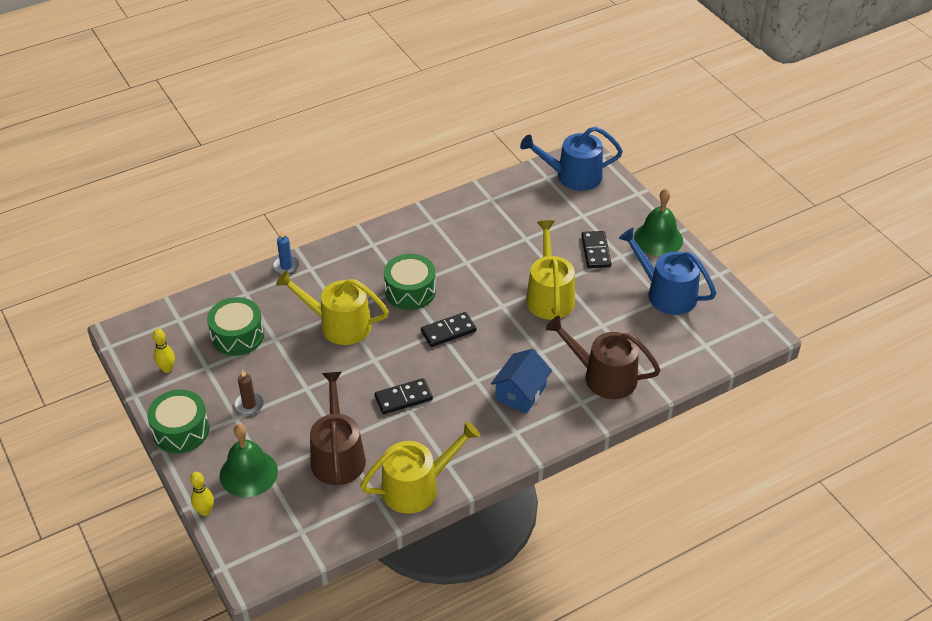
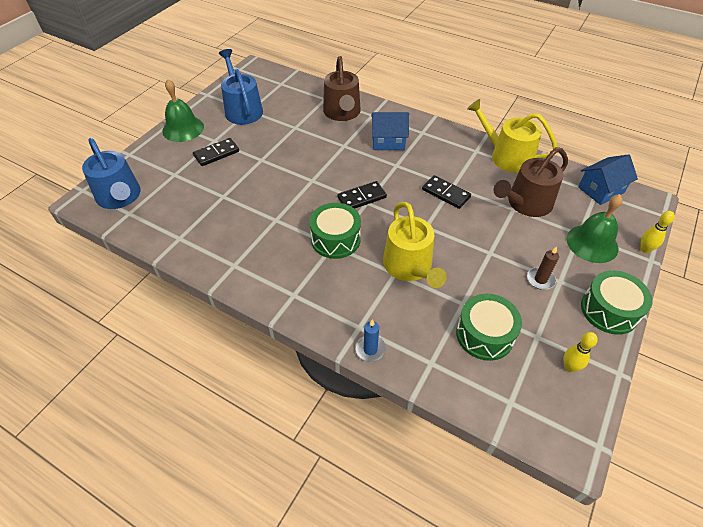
camera: 120 degrees left, 5 degrees up
(300, 538) = (601, 190): none -> blue house
(448, 331) = (362, 198): black domino -> black domino turned 60 degrees counterclockwise
(549, 296) = (283, 160): yellow watering can -> none
(666, 293) = (242, 109): blue watering can -> blue watering can turned 150 degrees clockwise

